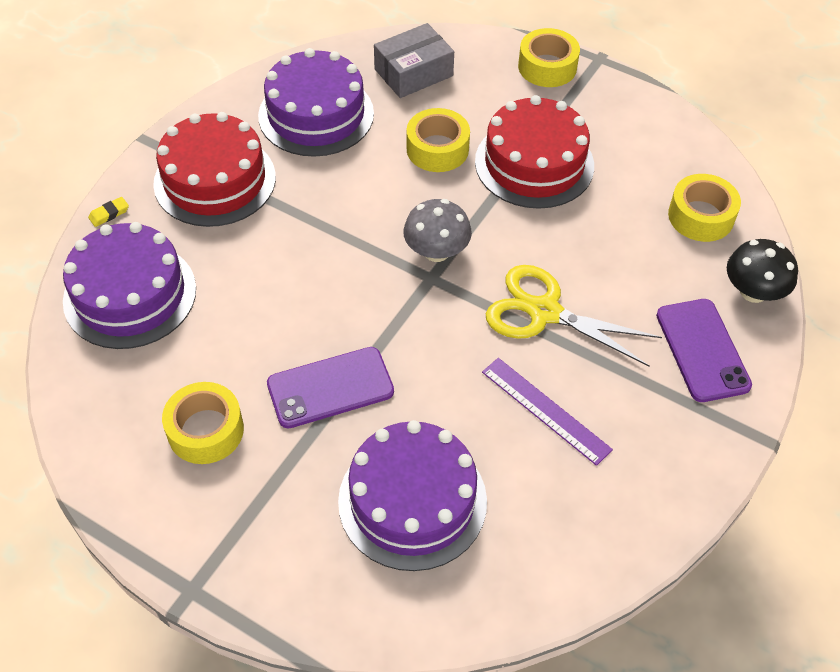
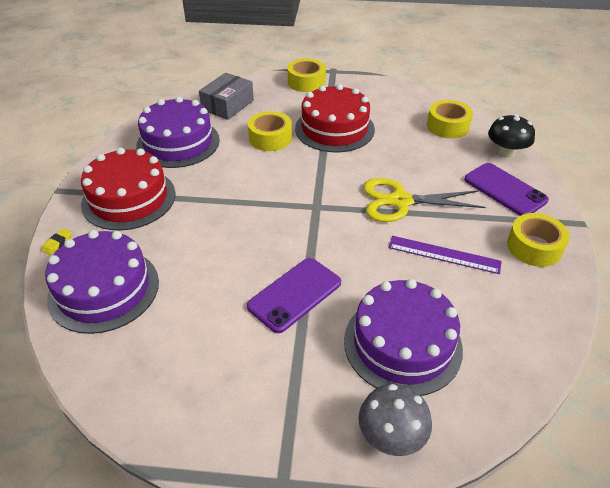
camera: 25 degrees left, 10 degrees down
(205, 430) = (220, 359): yellow tape -> yellow tape (534, 247)
(436, 251) = (309, 191): grey mushroom -> grey mushroom (391, 436)

